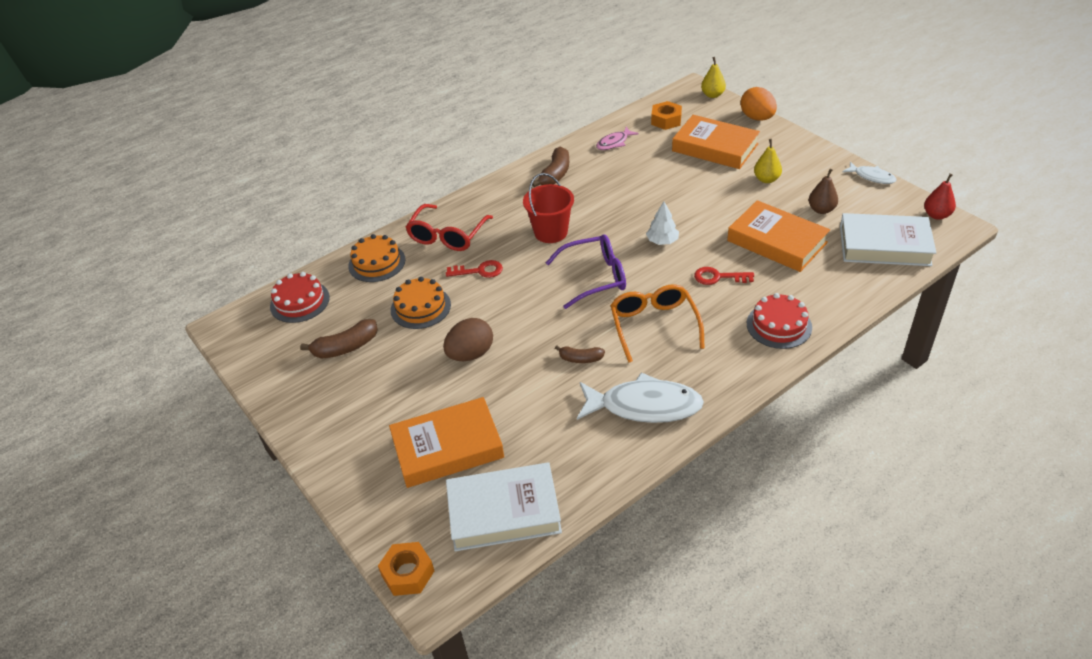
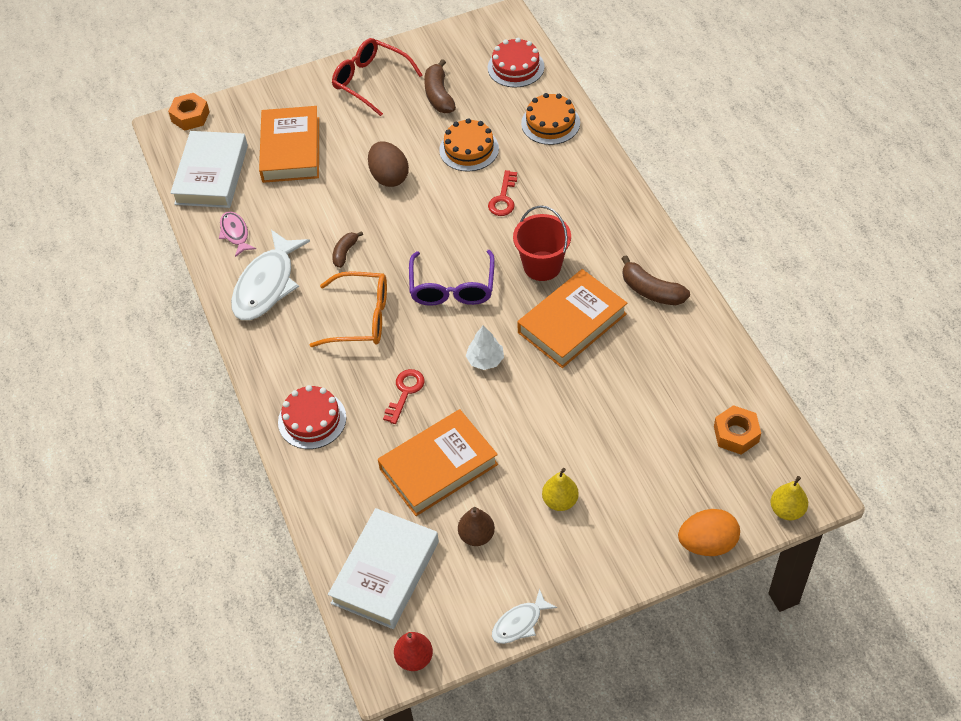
camera: 105 degrees right, 10 degrees up
(447, 235) = (572, 181): red glasses -> red glasses (371, 81)
(614, 143) = (700, 363): pink fish -> pink fish (235, 233)
(715, 147) = (651, 469): orange book -> orange book (572, 323)

